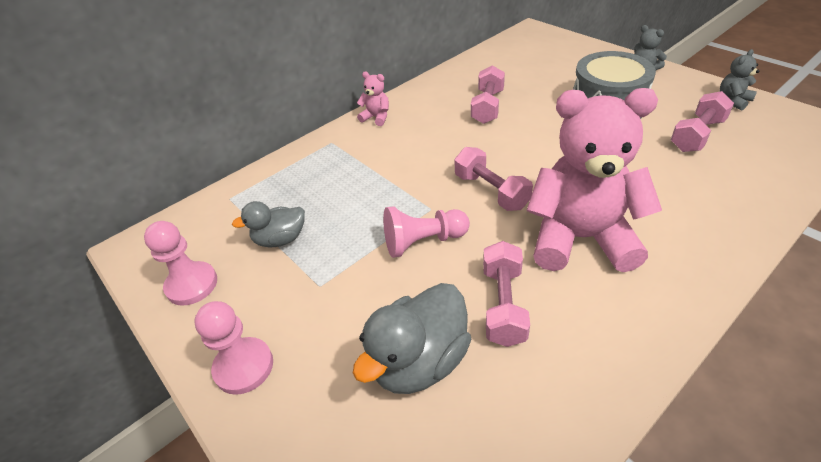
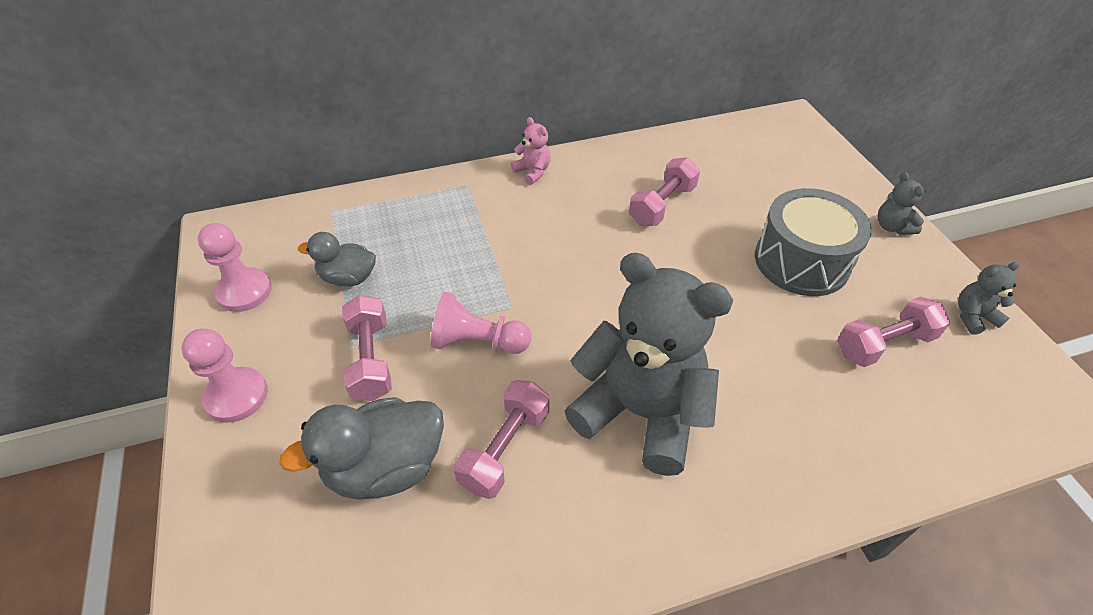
camera: 20 degrees right, 5 degrees up
(491, 191) = (587, 314): pink dumbbell -> pink dumbbell (371, 359)
(580, 238) = (640, 412): pink teddy bear -> grey teddy bear

